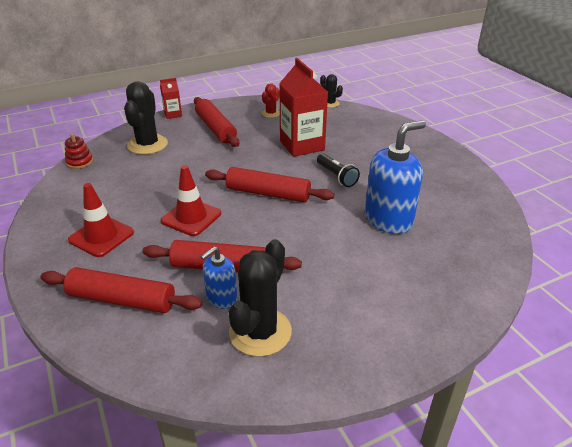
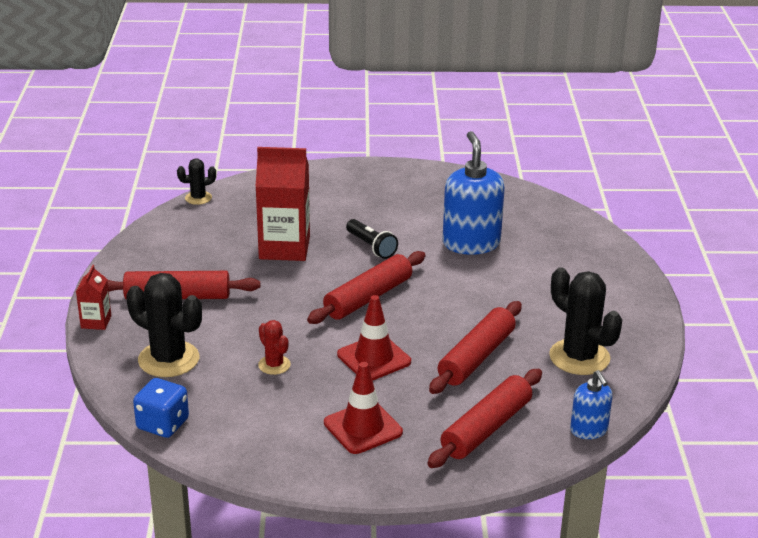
camera: 65 degrees left, 5 degrees down
(79, 162) = (163, 424): red stacking toy -> blue dice
(221, 298) = (522, 368): blue soap dispenser -> blue soap dispenser (589, 430)
(271, 113) = (179, 246): red cactus -> red cactus (274, 365)
(336, 176) = (371, 246): black flashlight -> black flashlight turned 60 degrees clockwise

